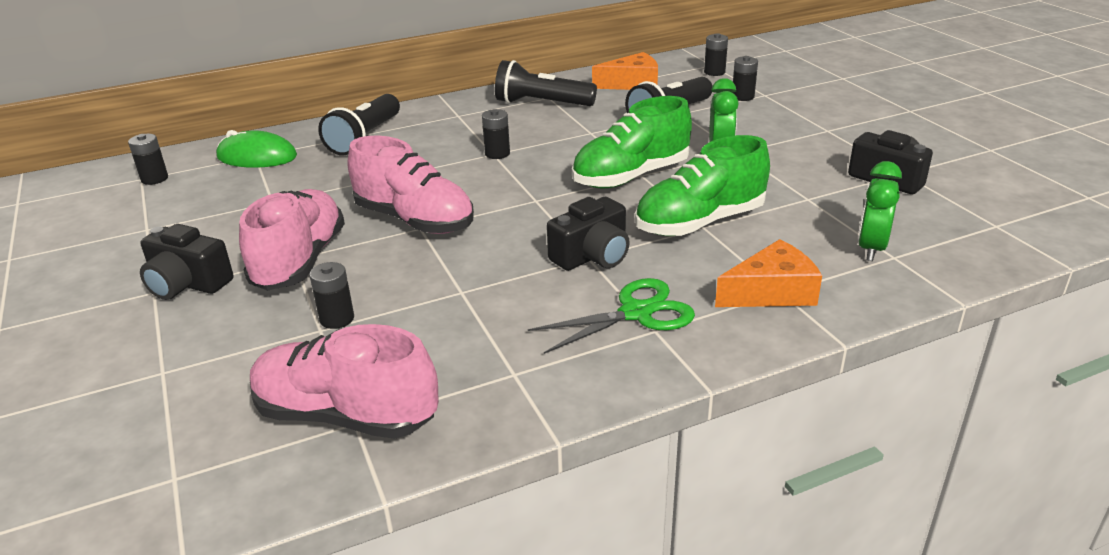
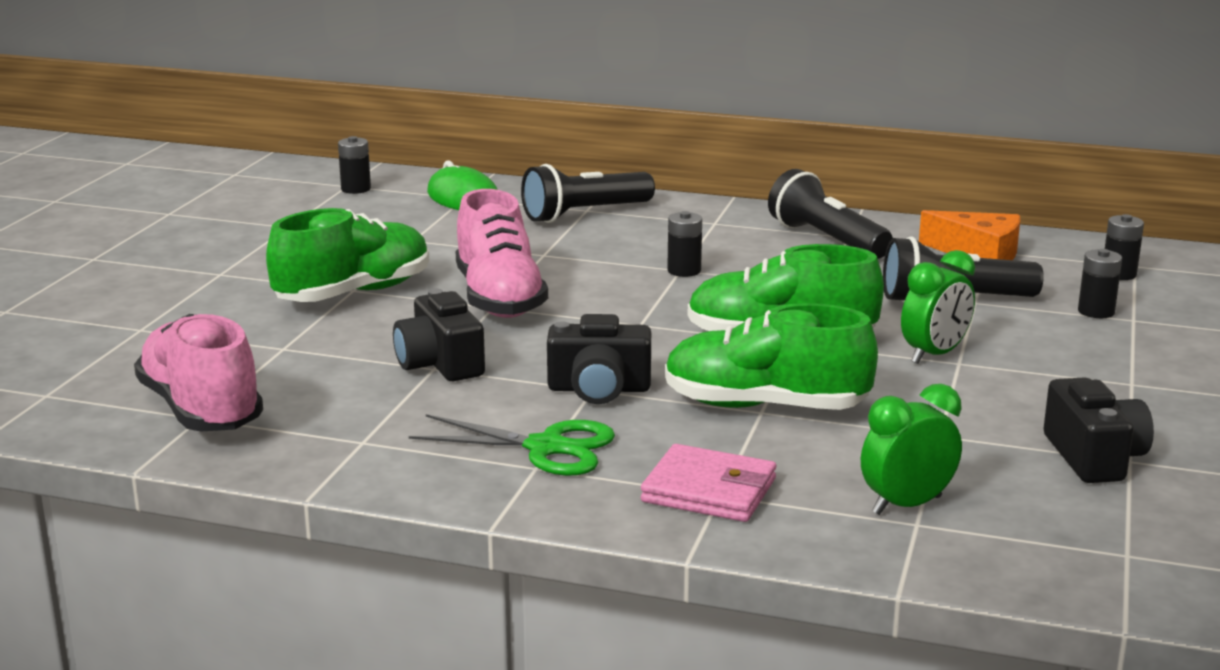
camera: 40 degrees right, 10 degrees down
(187, 284) = (250, 277): black camera -> black camera (440, 363)
(300, 261) = (354, 293): pink shoe -> green shoe
(337, 319) = (307, 346): black battery -> none
(772, 292) = (709, 490): orange cheese -> pink wallet

